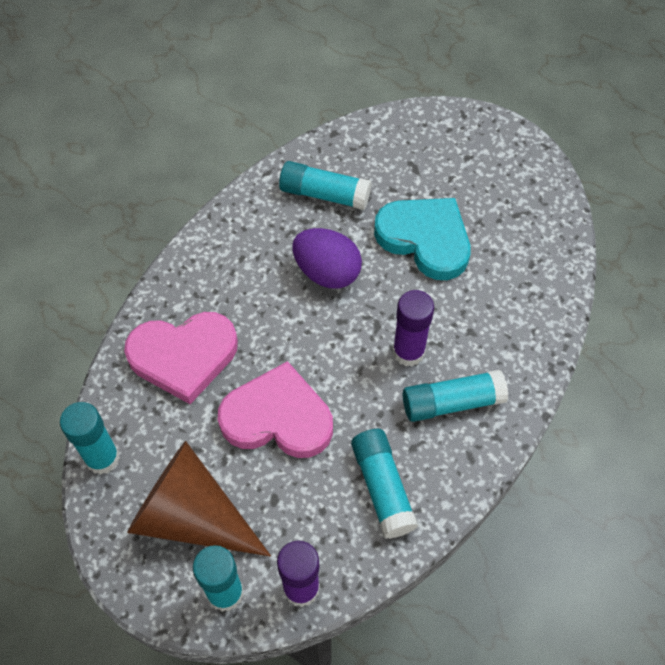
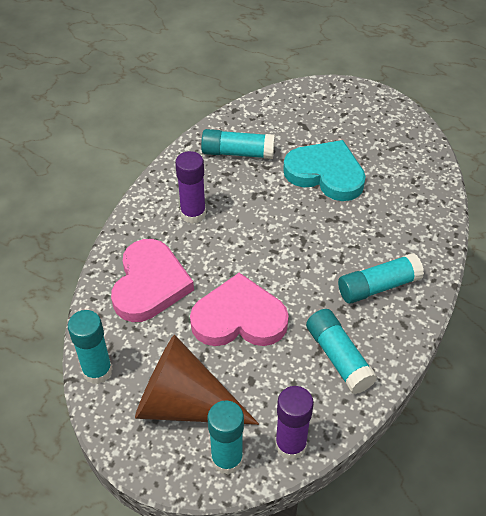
camera: 10 degrees left, 10 degrees down
(183, 356) = (150, 284): pink heart -> pink heart turned 60 degrees counterclockwise
(327, 272) = (253, 207): purple egg -> none
(408, 352) = (333, 255): purple glue stick -> purple glue stick (193, 214)

